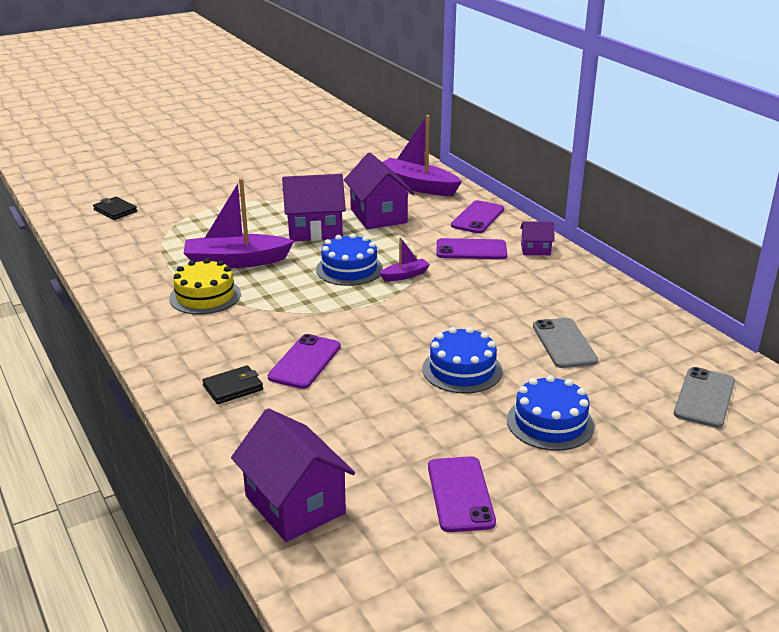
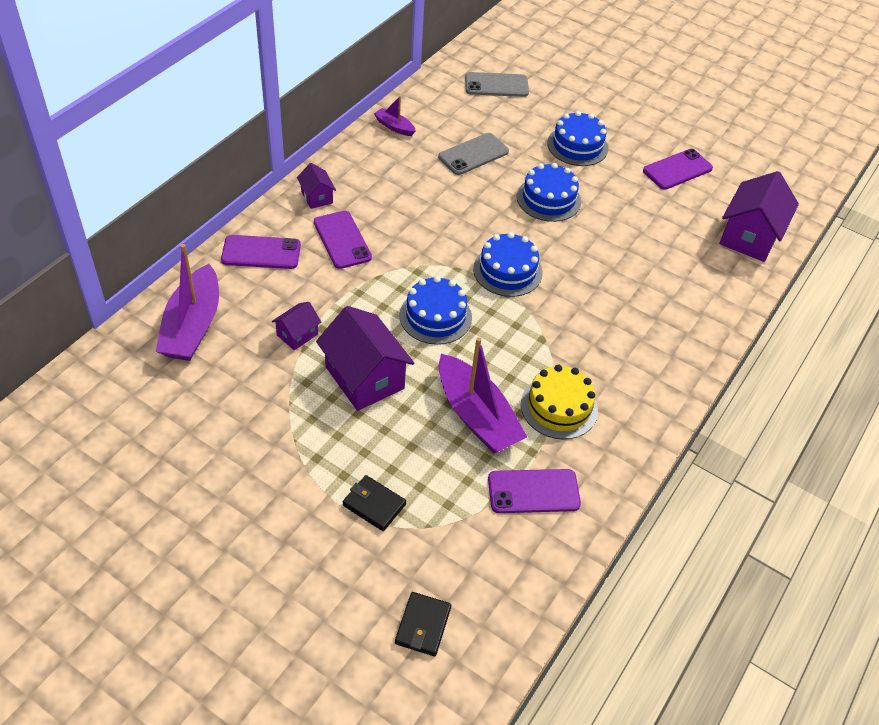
camera: 120 degrees left, 20 degrees up
(233, 388) = (671, 318): black wallet -> black wallet (374, 505)
(305, 362) = (606, 289): purple phone -> purple phone (533, 491)
(374, 315) = (507, 271): none -> blue cake
(378, 216) = (297, 334): purple house -> purple house, size x0.51
(405, 275) = (423, 272): purple boat -> purple boat (394, 127)

